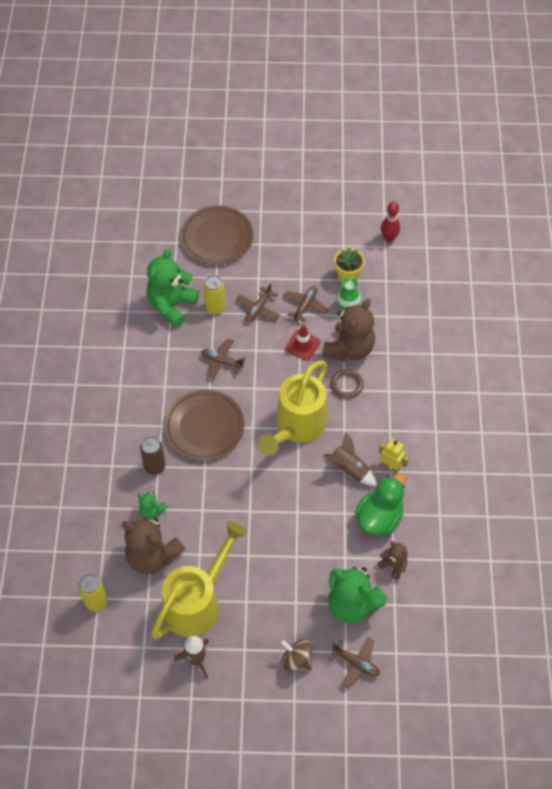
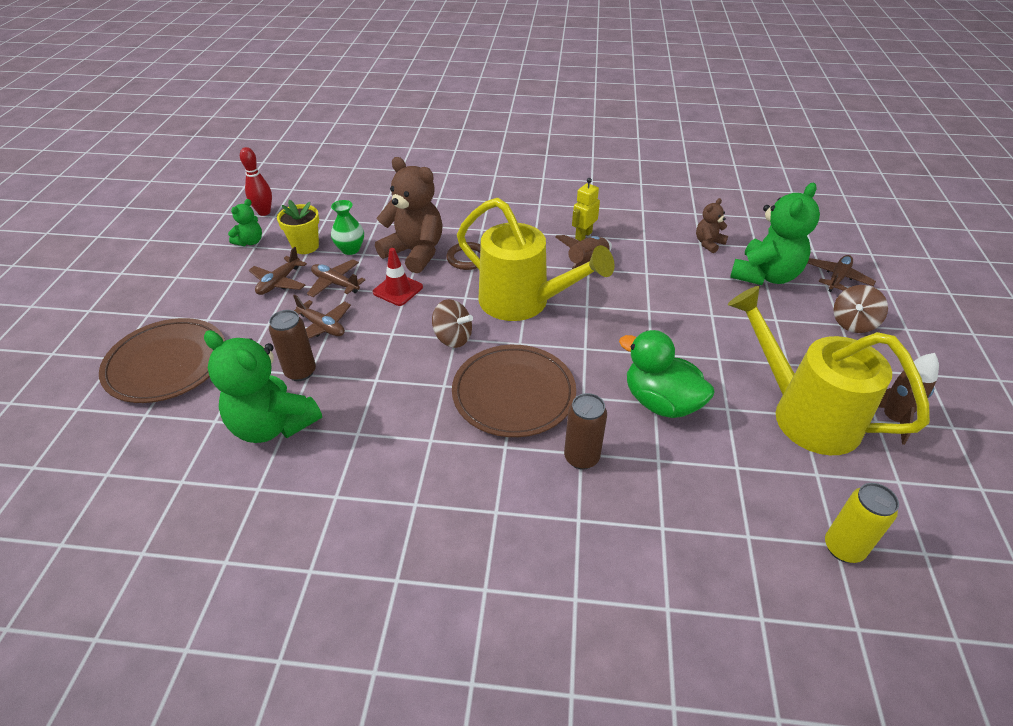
camera: 85 degrees left, 15 degrees down
(152, 511) = (663, 464): green teddy bear -> green teddy bear (250, 242)
(152, 556) = (742, 466): brown teddy bear -> none
(215, 307) = (300, 372): yellow can -> brown can
(222, 361) = (401, 369): brown plane -> brown plane (279, 282)
(254, 386) = (453, 338): none -> brown spinning top
(379, 518) = (650, 248): green duck -> green duck (661, 402)

